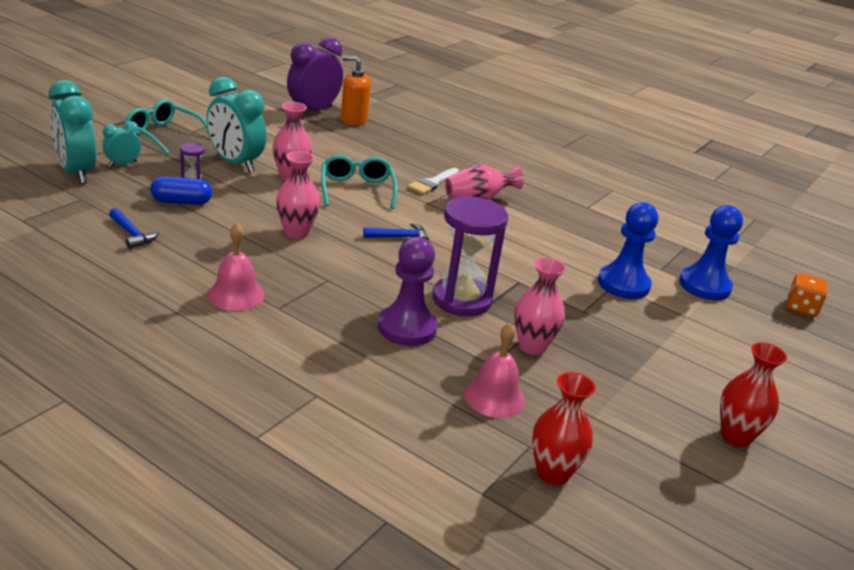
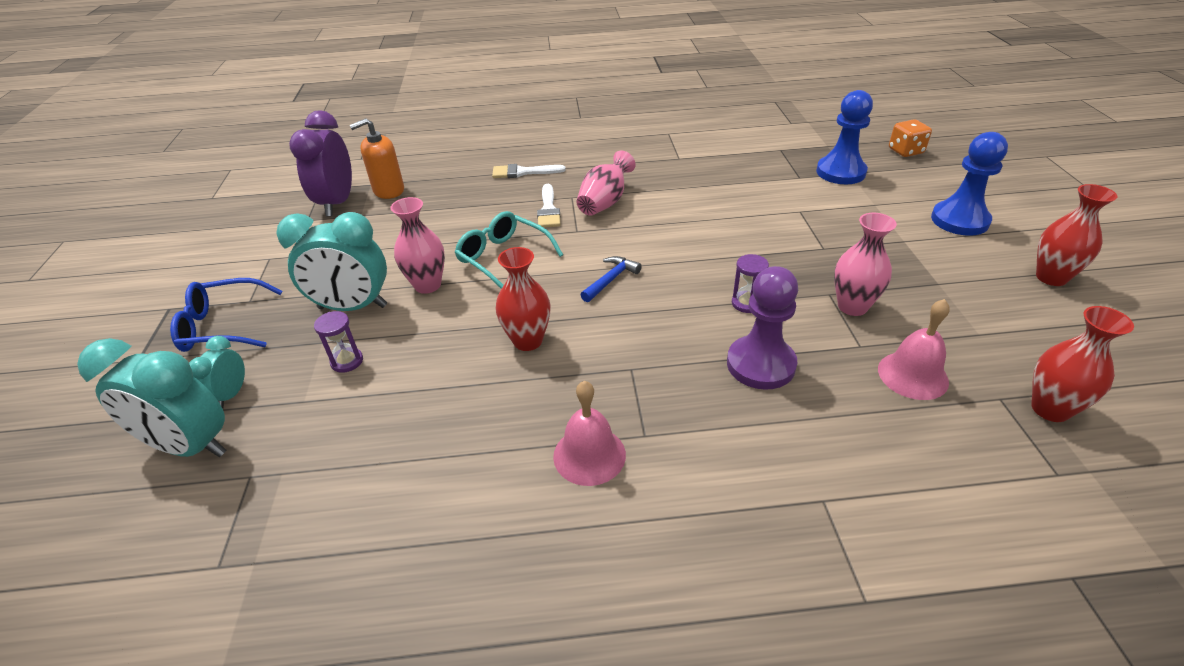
camera: 35 degrees left, 10 degrees up
(132, 234) = (379, 473): blue hammer -> none
(163, 134) = (223, 326): turquoise glasses -> blue glasses
(181, 202) = (369, 391): blue capsule -> none
(296, 233) = (528, 341): pink vase -> red vase
(456, 155) = (523, 172): none -> white brush
(461, 300) = (746, 303): purple hourglass -> purple hourglass, size x0.45
(623, 284) = (804, 206): blue pawn -> blue pawn (959, 220)

